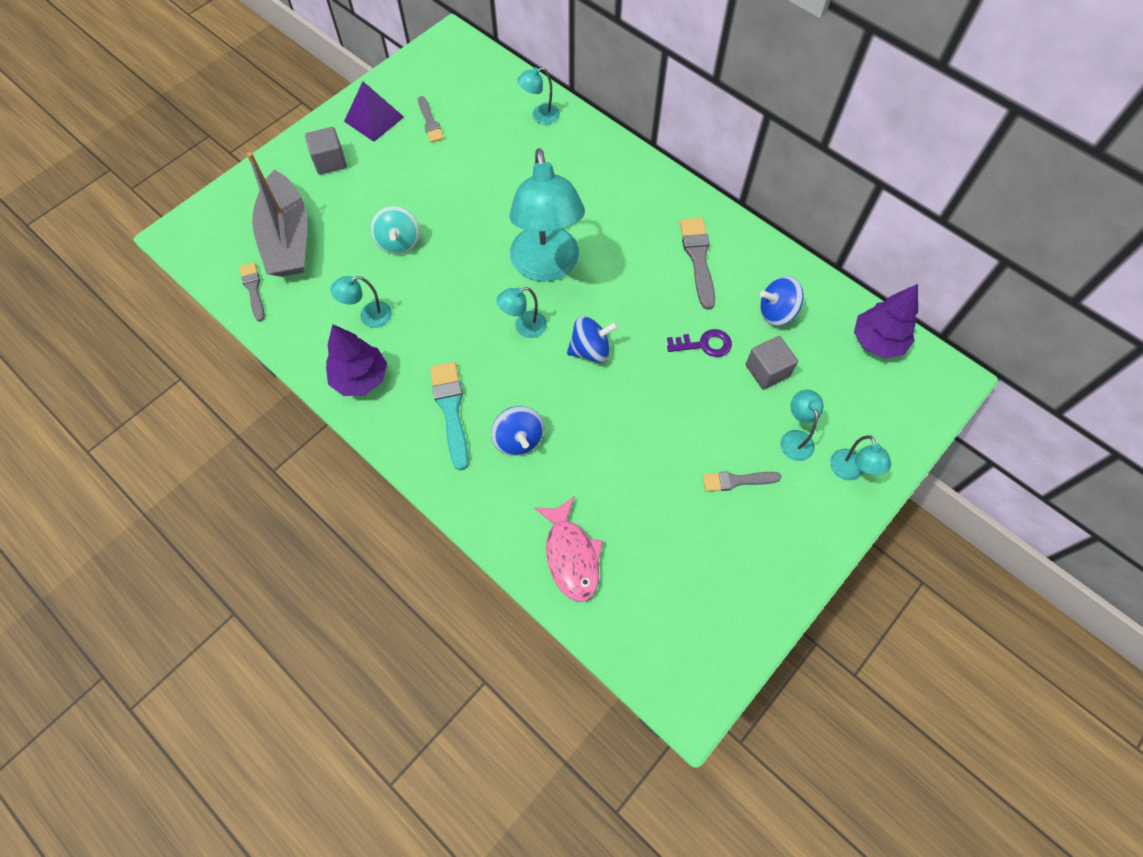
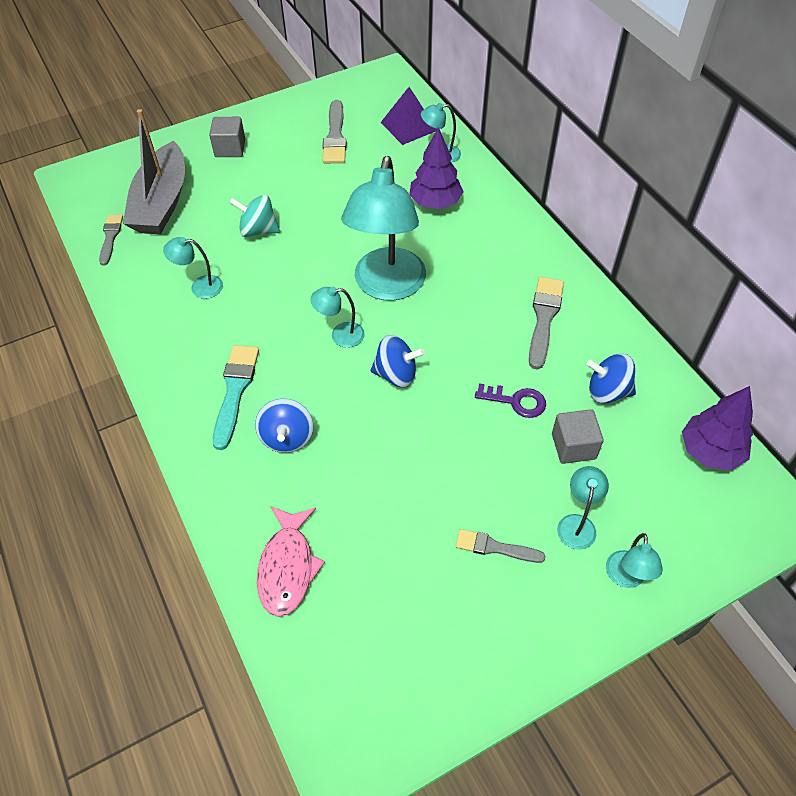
camera: 20 degrees right, 10 degrees down
(361, 378) = (166, 339): purple tree -> purple tree (435, 203)
(374, 119) = (286, 123): purple pyramid -> purple pyramid (409, 126)
(399, 242) = (258, 230): turquoise spinning top -> turquoise spinning top turned 90 degrees clockwise
(430, 122) = (335, 136): grey brush -> grey brush, size x1.56

